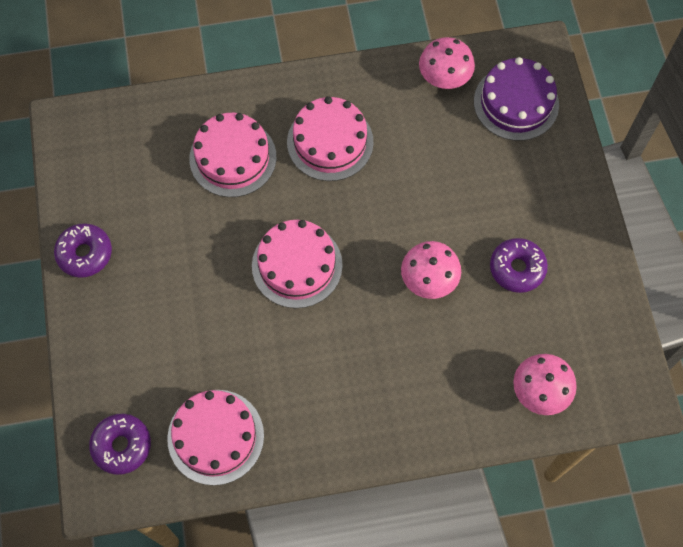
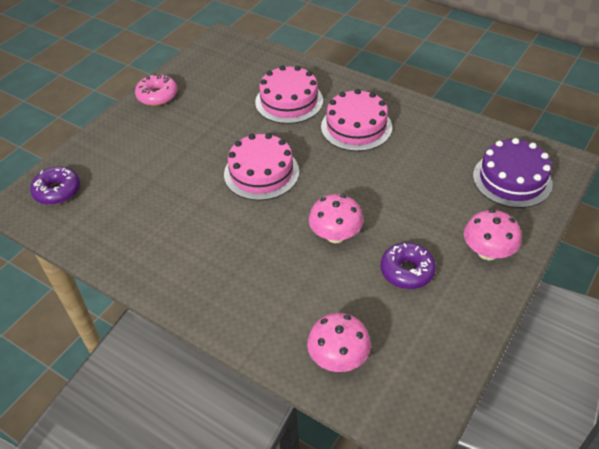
camera: 45 degrees right, 20 degrees down
(85, 254) = (157, 96): purple donut -> pink donut
(215, 437) = (107, 223): pink cake -> none
(444, 78) = (472, 138): pink mushroom -> pink mushroom (487, 252)

